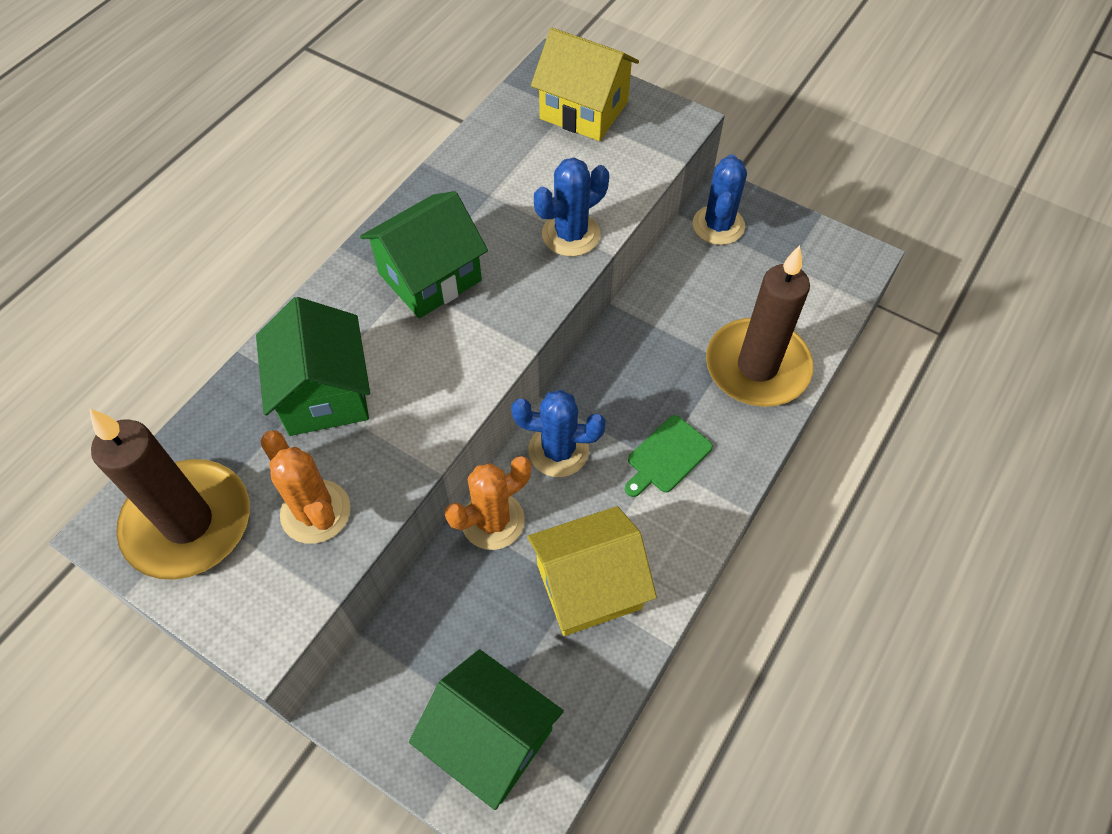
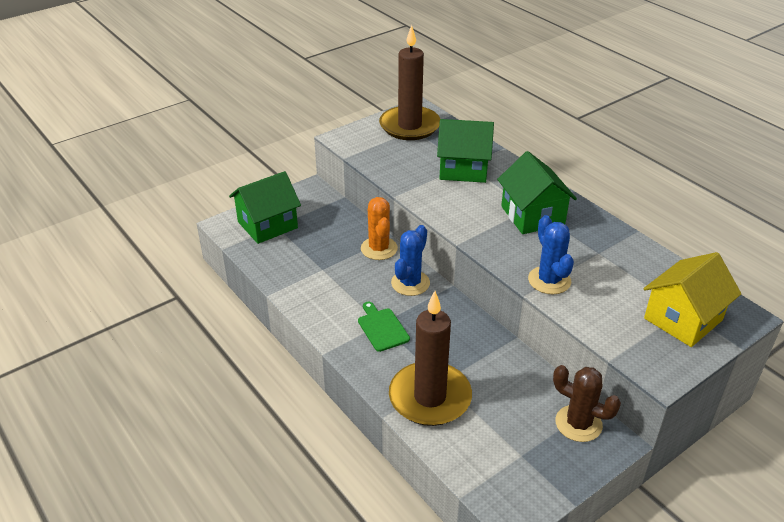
camera: 110 degrees right, 20 degrees down
(315, 512) = (394, 158): orange cactus -> none
(589, 586) = (320, 274): yellow house -> none
(718, 225) = (578, 423): blue cactus -> brown cactus

